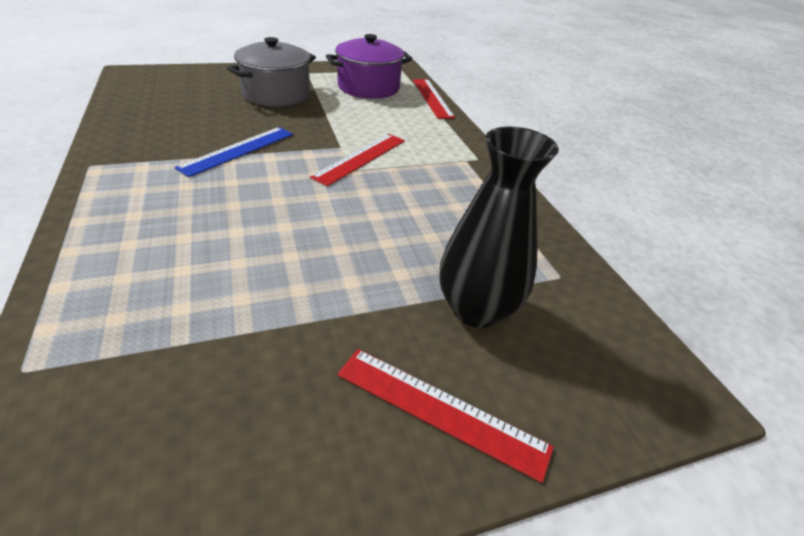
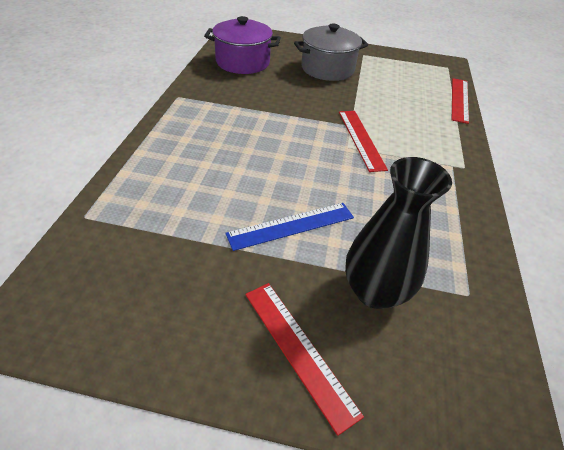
camera: 30 degrees right, 5 degrees up
(238, 150) = (274, 109): blue ruler -> blue ruler (291, 226)
(360, 158) = (361, 139): red ruler -> red ruler turned 75 degrees counterclockwise
(368, 87) = (407, 78): purple pot -> purple pot (242, 62)

